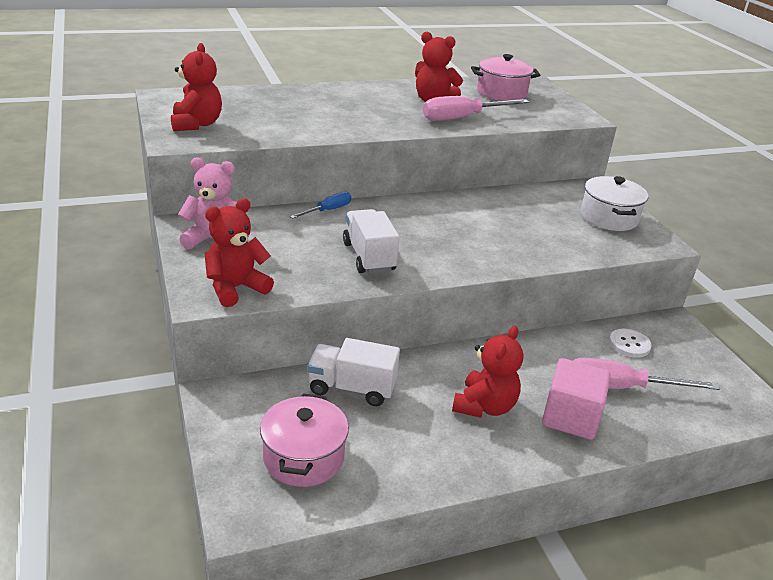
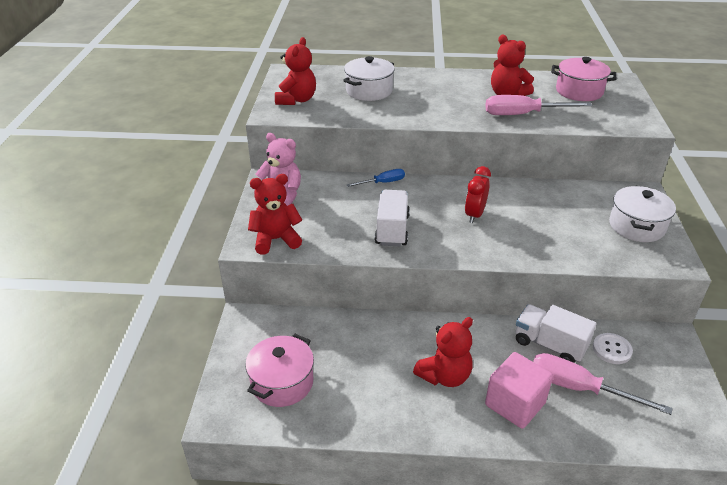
camera: 25 degrees right, 5 degrees up
(279, 109) = (369, 91): none -> white pot
(351, 388) = (346, 335): white truck -> white truck (549, 345)
(448, 229) = (474, 215): none -> red clock

